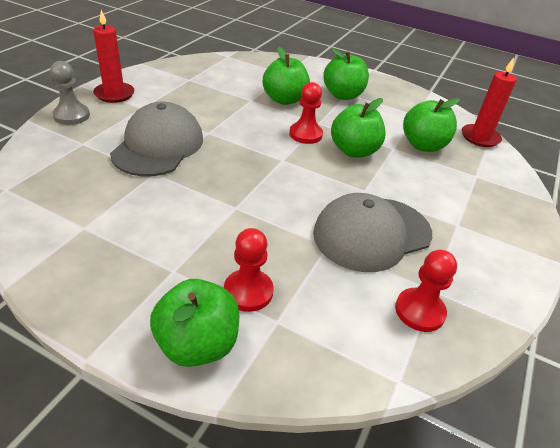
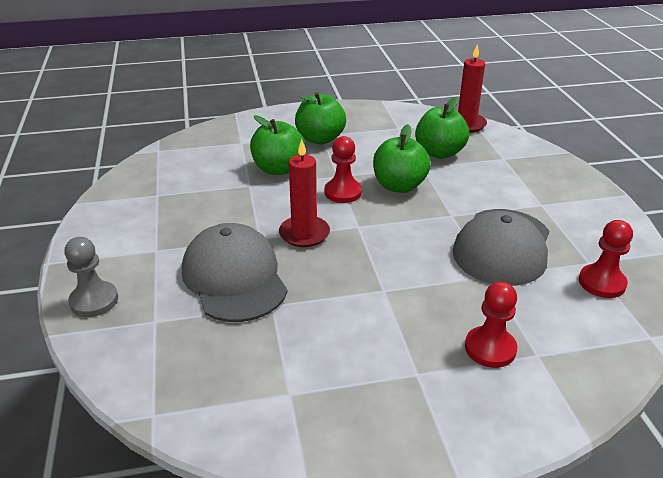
camera: 35 degrees left, 5 degrees down
(114, 94) = (103, 252): red candle -> red candle (304, 234)
(197, 344) = (515, 411): green apple -> none

